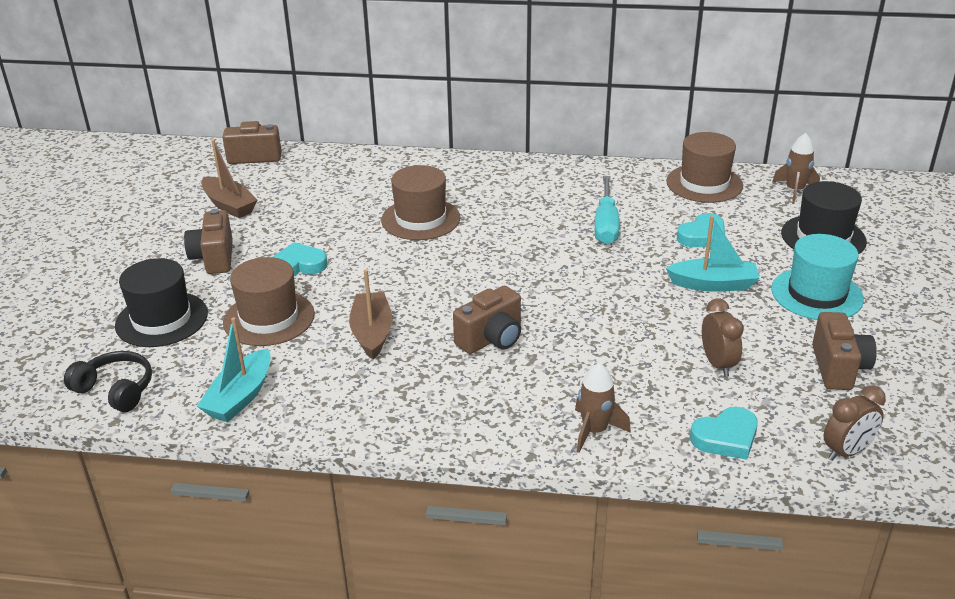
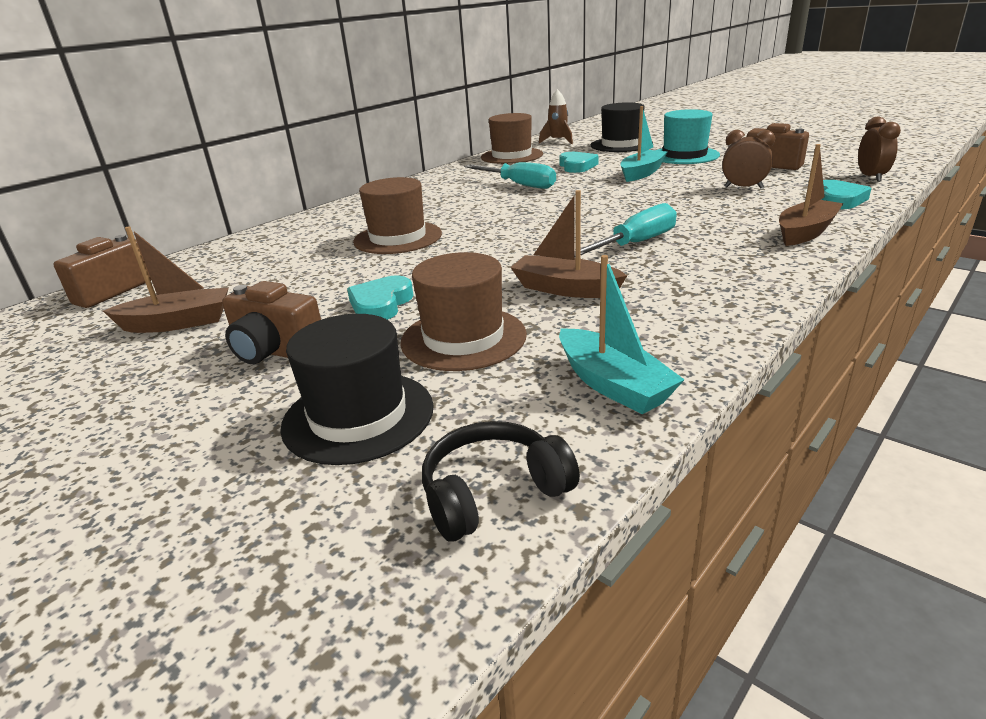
camera: 55 degrees left, 5 degrees down
(491, 339) = (635, 243): brown camera -> turquoise screwdriver
(594, 431) = (805, 232): brown rocket -> brown boat

